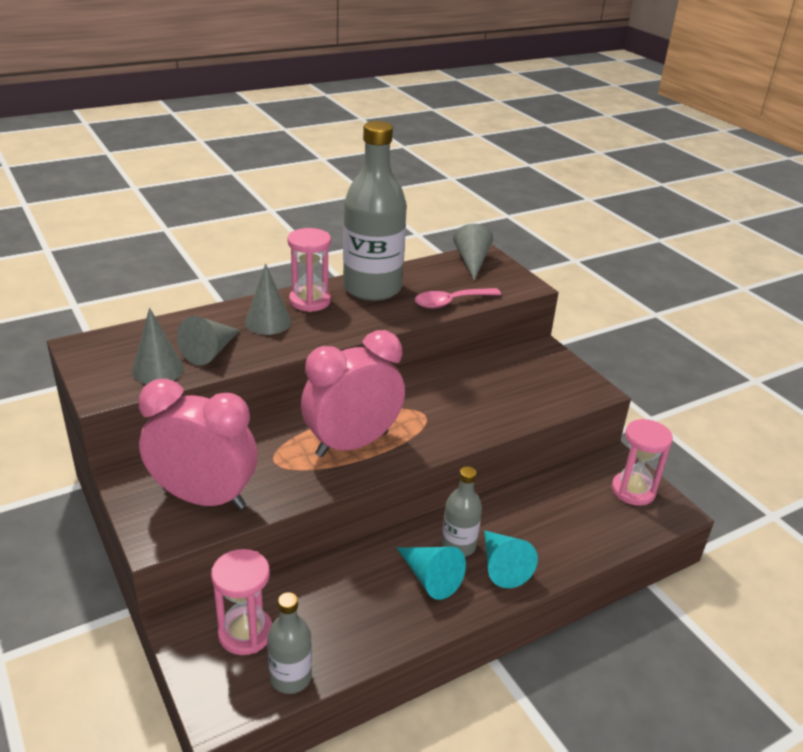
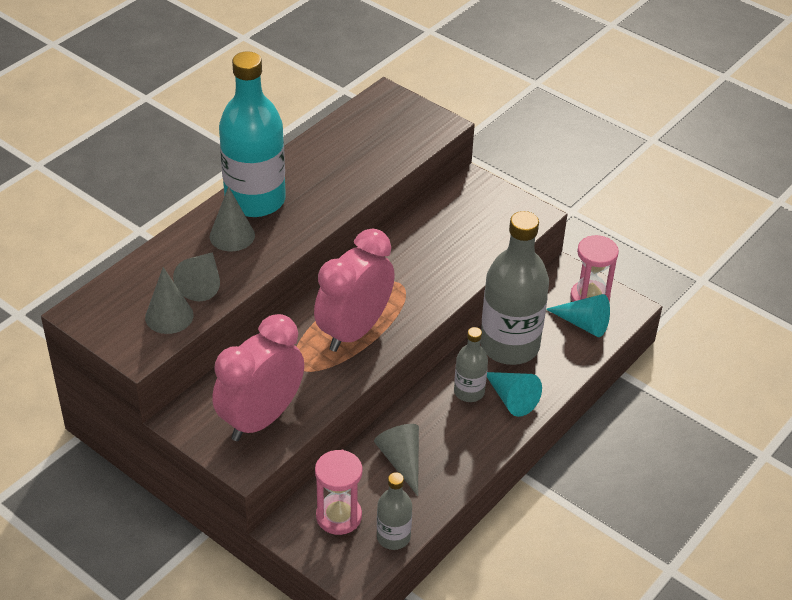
camera: 20 degrees left, 10 degrees up
(204, 498) = (261, 419): pink clock -> pink clock turned 45 degrees counterclockwise
(310, 301) = (255, 200): pink hourglass -> turquoise bottle
(372, 288) = (304, 168): grey bottle -> grey bottle (509, 346)
(430, 578) = (459, 426): turquoise cone -> turquoise cone (583, 324)
(451, 302) = (384, 164): pink spoon -> none
(472, 261) = (379, 107): grey cone -> grey cone (401, 461)

